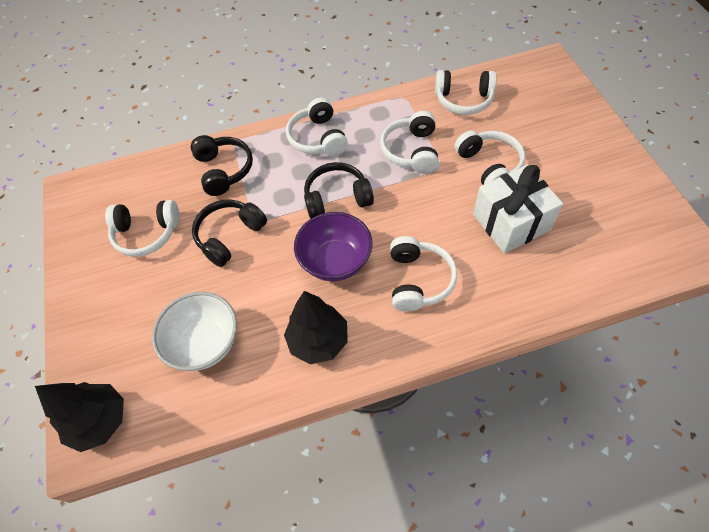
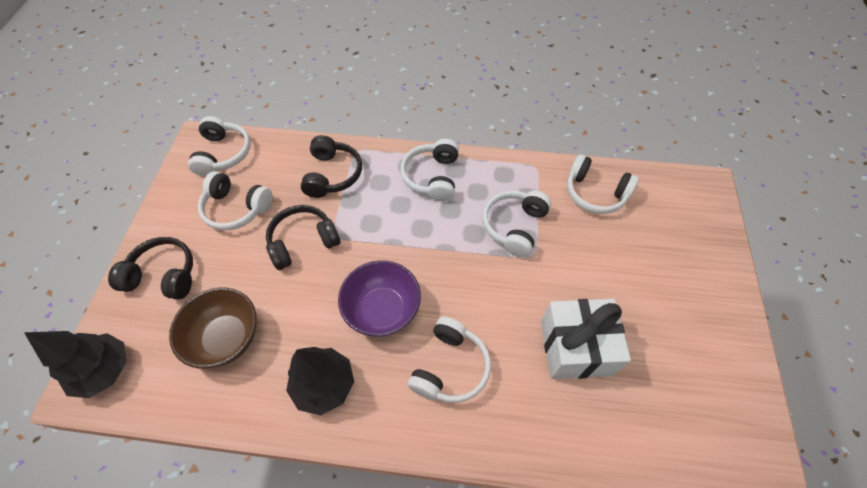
camera: 20 degrees right, 0 degrees up
(205, 343) = (227, 338): white bowl -> brown bowl
(337, 198) = (417, 246): black headphones -> black headphones (163, 275)
(489, 165) = (585, 275): white headphones -> white headphones (223, 154)

